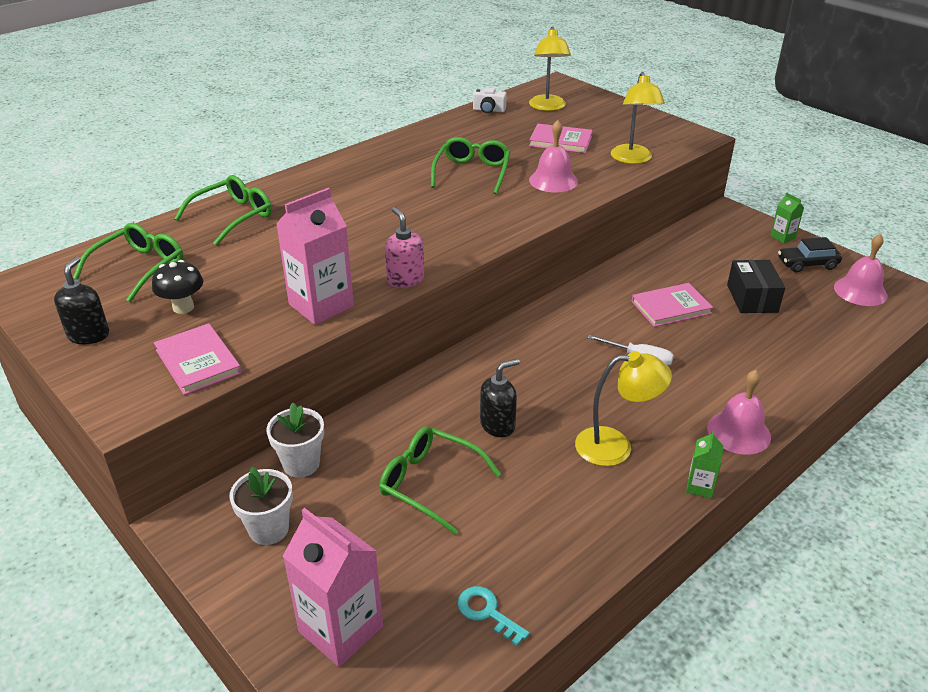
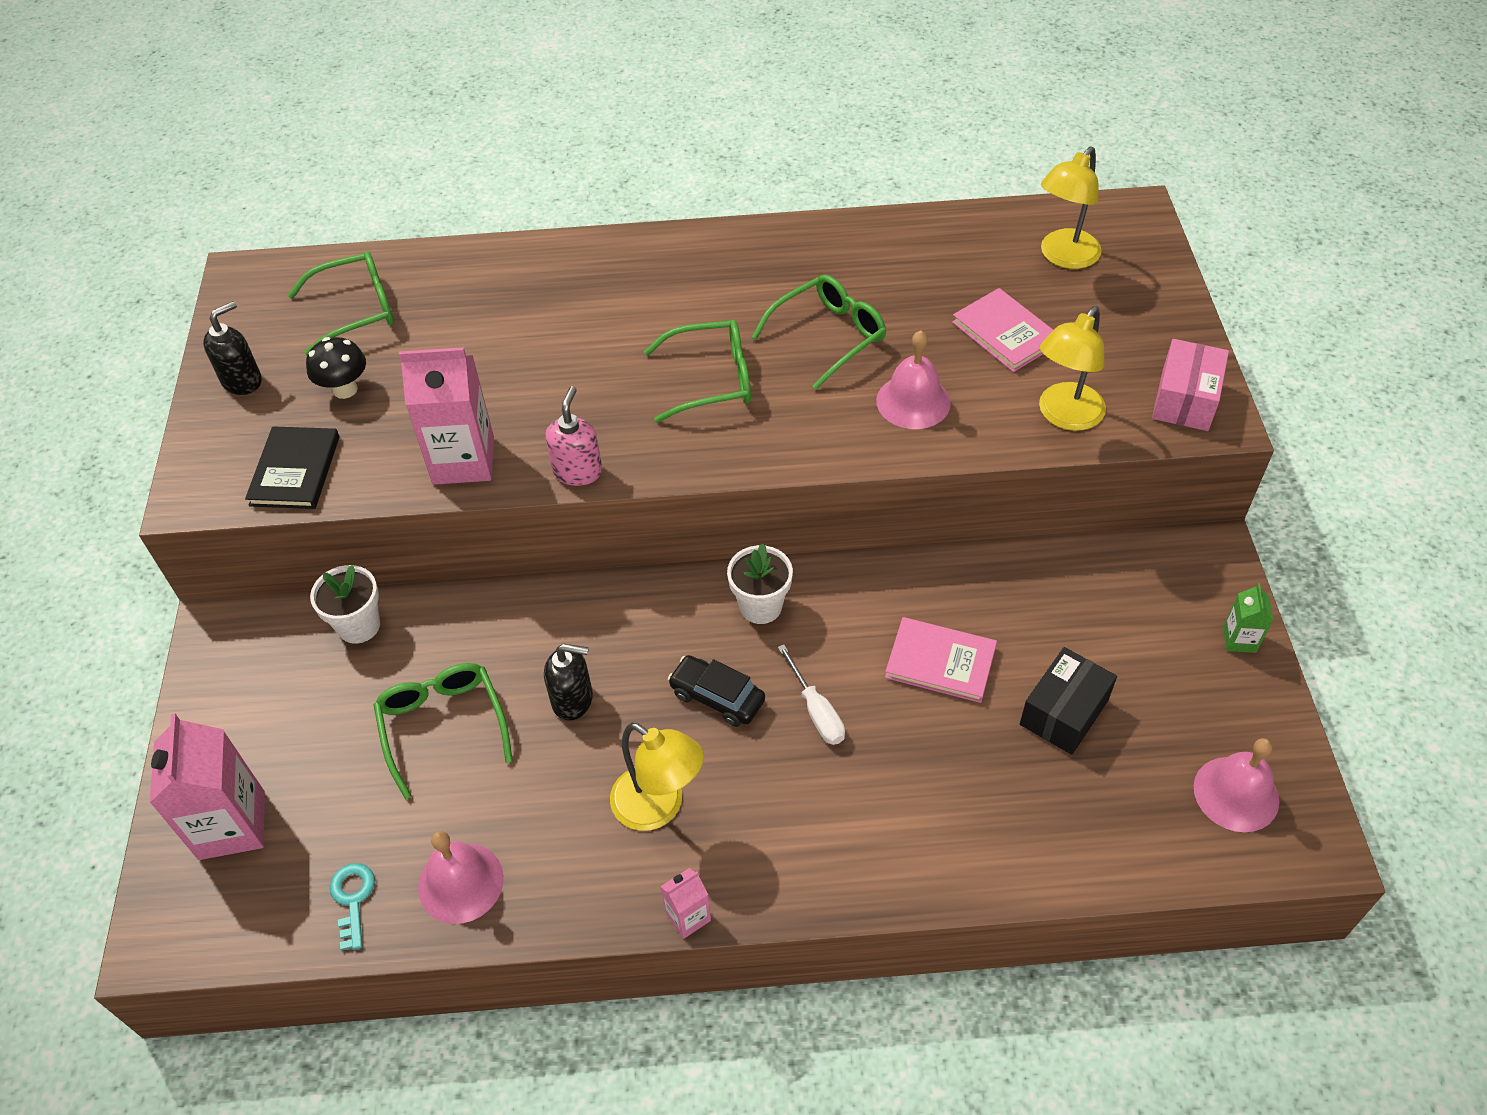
camera: 40 degrees right, 15 degrees up
(198, 361) = (295, 471): pink book -> black book
(232, 217) = (503, 278): green glasses -> green glasses (710, 380)
(269, 529) = (271, 681): white flower pot -> white flower pot (761, 606)
(489, 110) = (975, 227): white camera -> none
(675, 135) = (1185, 400): none -> pink box
(700, 486) = (688, 916): green carton -> pink carton
(738, 432) = (811, 883): pink bell -> pink bell (460, 882)
(807, 264) = (1215, 705): black car -> black car (717, 697)

